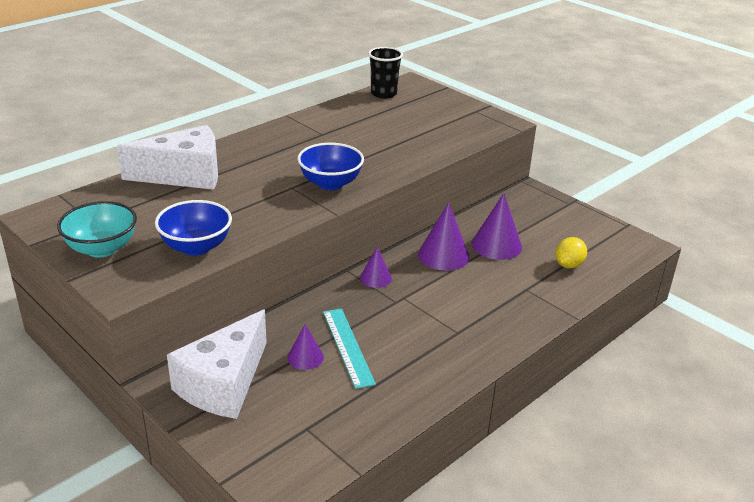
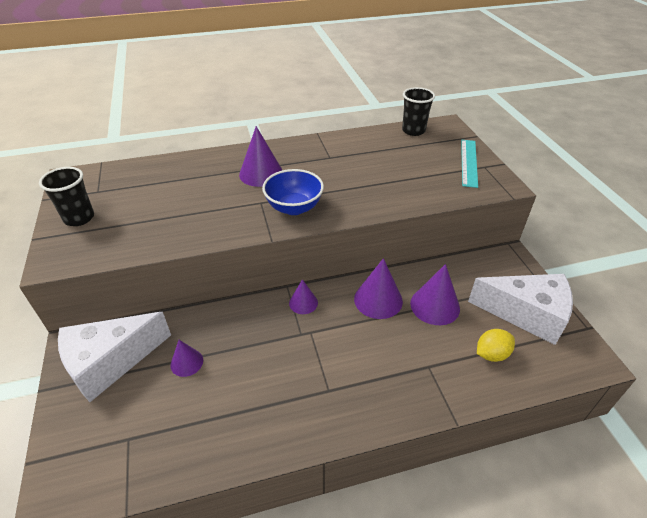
camera: 30 degrees right, 10 degrees up
(102, 249) = (79, 218): turquoise bowl -> black cup
(184, 175) = (195, 168): white cheese -> white cheese (526, 314)
(196, 247) = (139, 238): blue bowl -> none
(265, 163) = (261, 173): none -> purple cone
(348, 347) = (226, 366): turquoise ruler -> turquoise ruler (469, 162)

